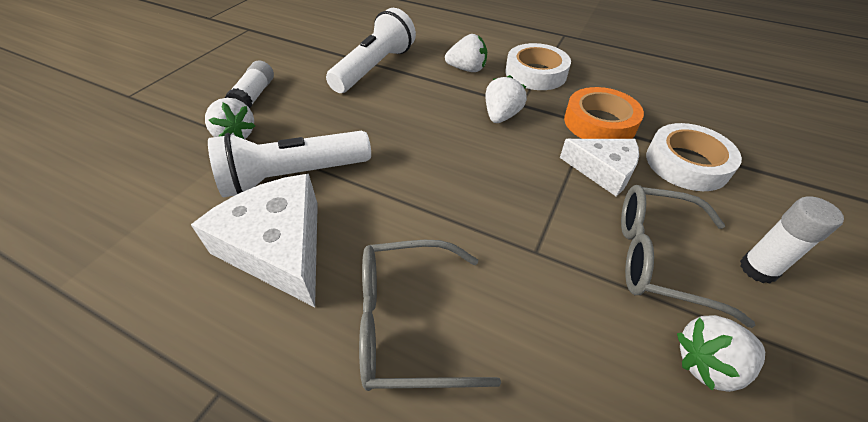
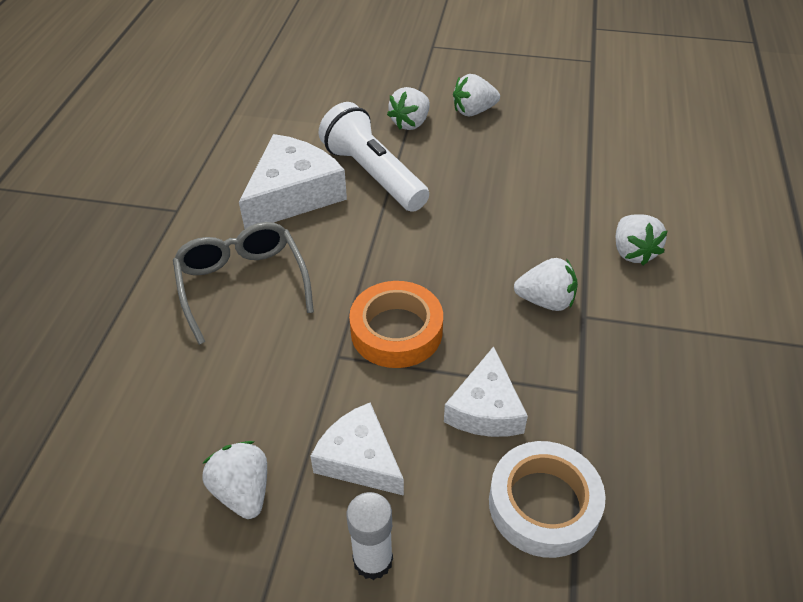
camera: 75 degrees right, 0 degrees up
(254, 96) = (473, 111): white glue stick -> white strawberry
(374, 68) = (579, 174): white flashlight -> none
(535, 73) = (672, 323): white tape -> none
(599, 123) = (588, 403): orange tape -> orange tape (396, 331)
(658, 258) = (359, 459): grey glasses -> white cheese

